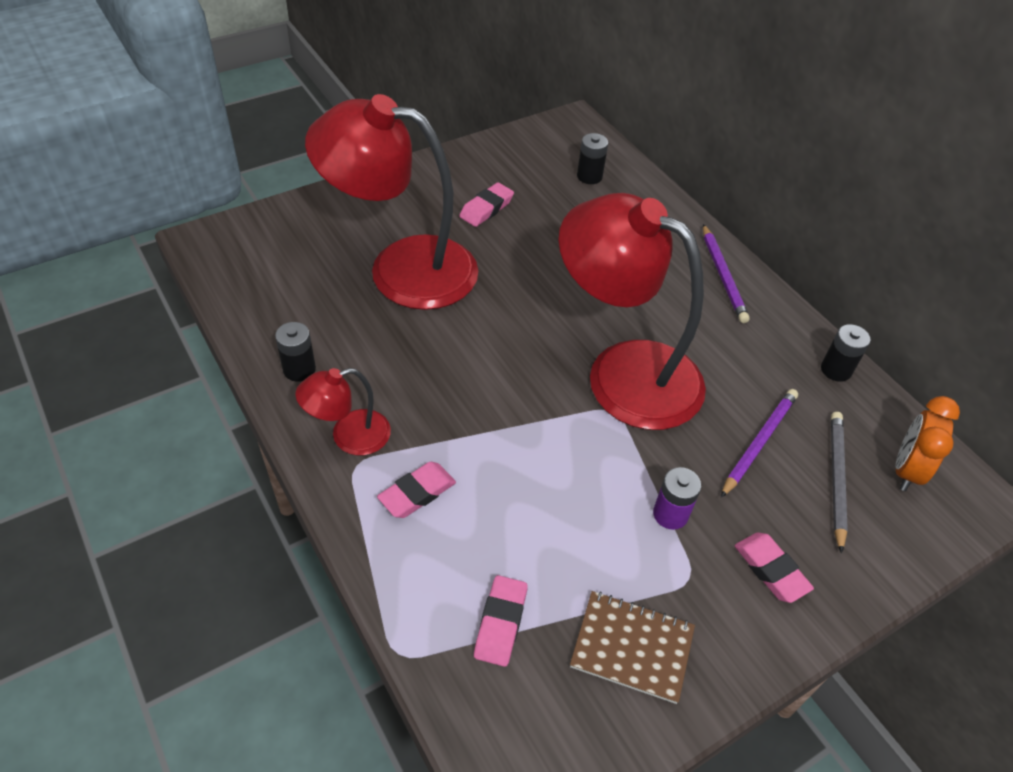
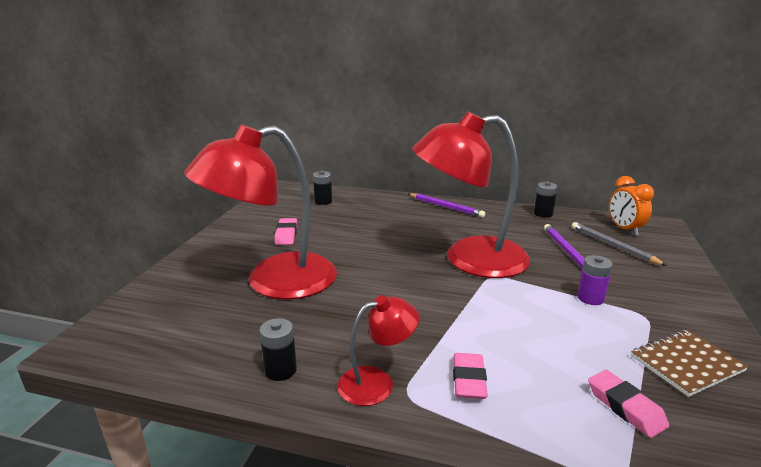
camera: 40 degrees left, 25 degrees down
(349, 436) = (377, 382): red lamp -> red lamp turned 135 degrees counterclockwise
(770, 570) = (659, 290): pink eraser -> none

